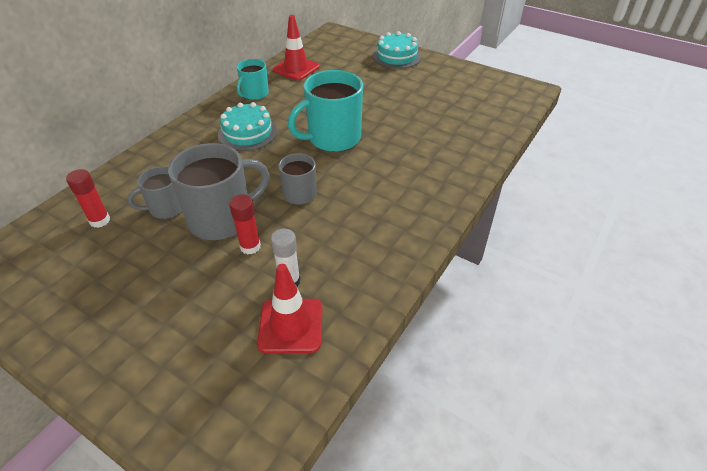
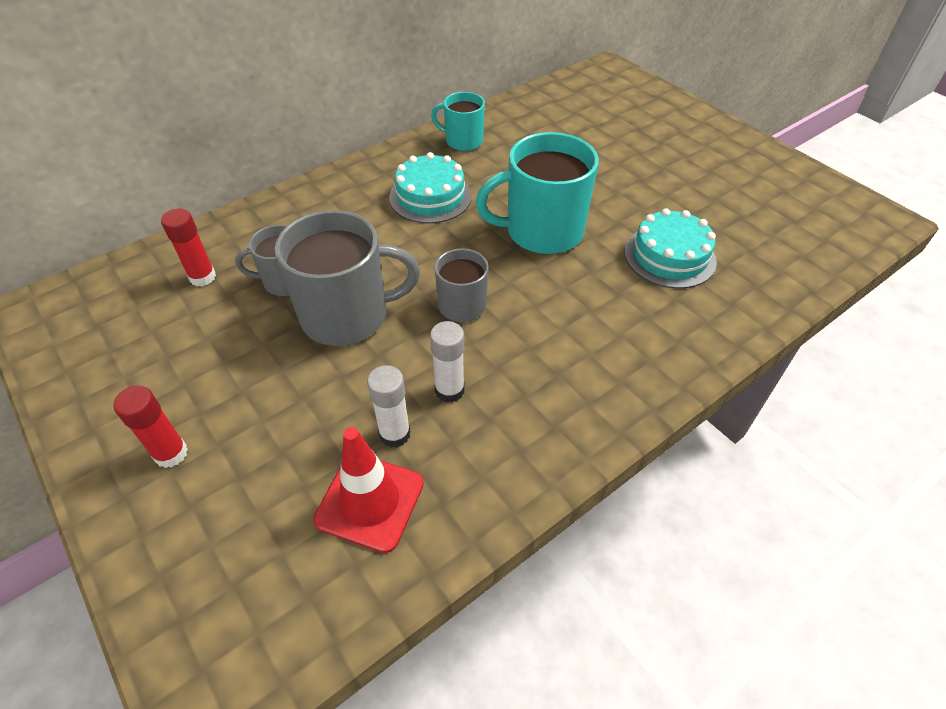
camera: 20 degrees right, 5 degrees up
(250, 247) = (366, 366): red glue stick -> red glue stick (171, 453)
(254, 94) = (463, 141): turquoise mug -> turquoise mug turned 60 degrees clockwise
(296, 68) = (534, 114): red traffic cone -> none
(314, 246) = (449, 390): none -> white glue stick
(396, 56) = (686, 123): turquoise cake -> turquoise cake (669, 256)

